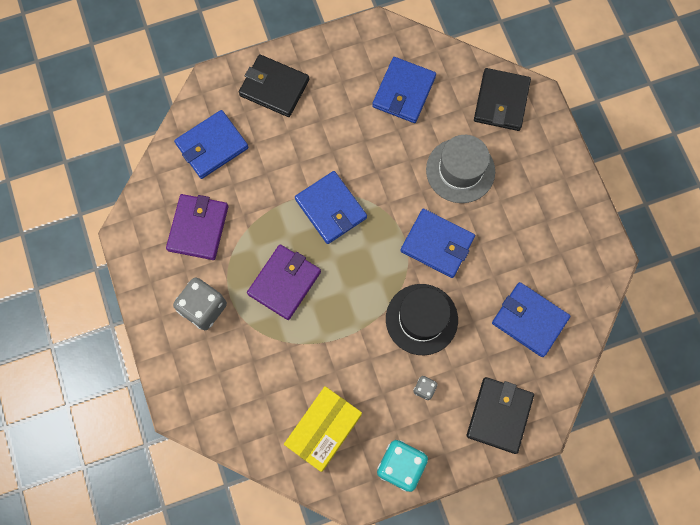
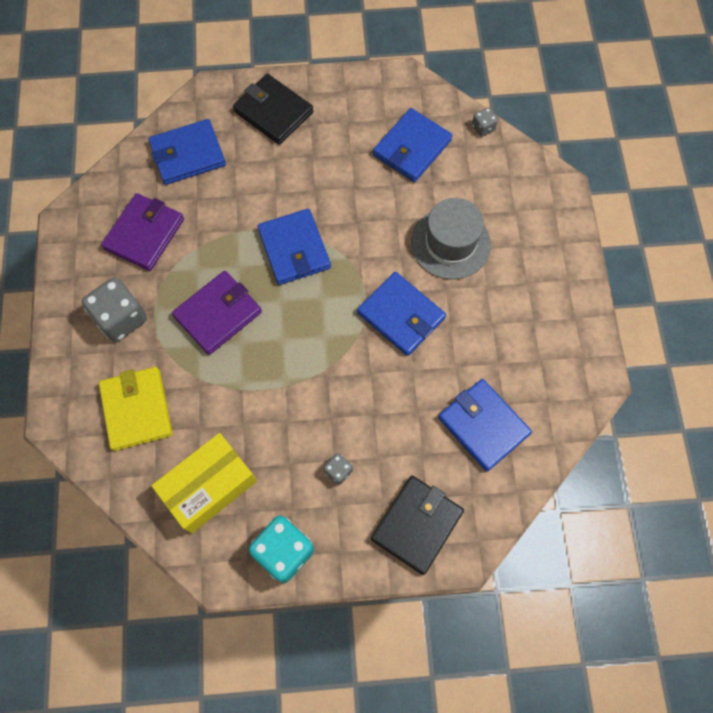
camera: 15 degrees right, 5 degrees down
(243, 382) = (137, 409): none -> yellow wallet
(421, 319) = (359, 392): black hat -> none
(459, 58) = (483, 128): none -> grey dice
(501, 101) = (517, 182): black wallet -> none

